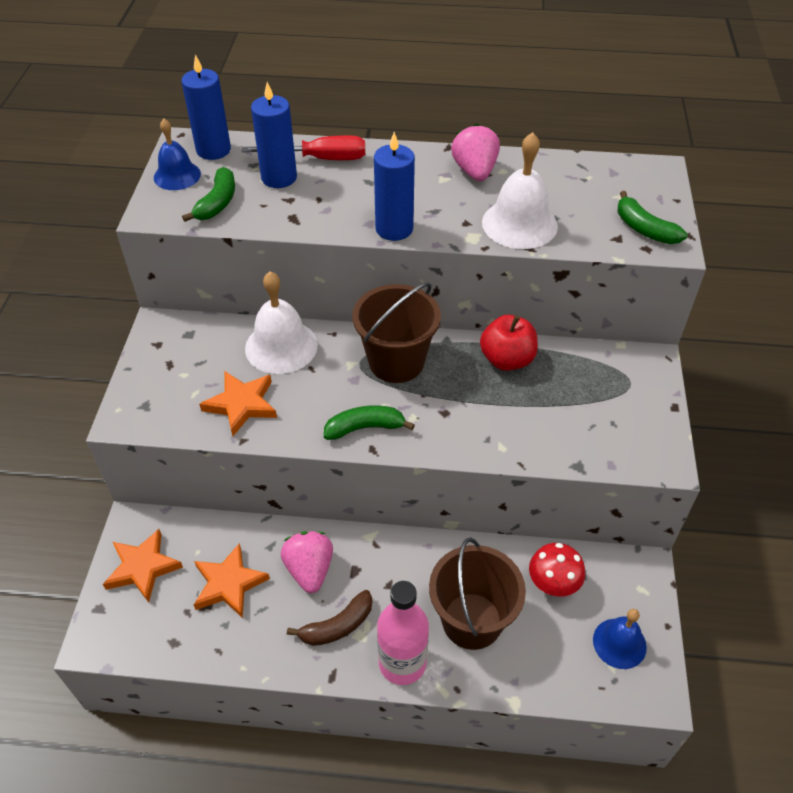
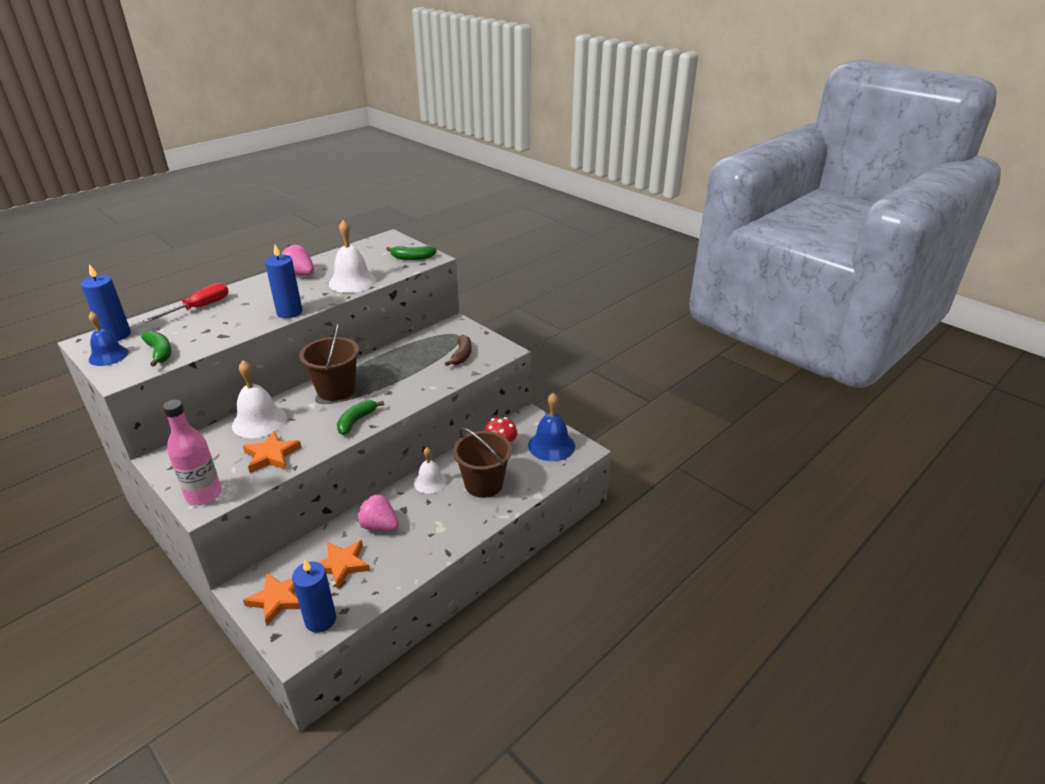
camera: 50 degrees left, 15 degrees down
(279, 178) = (184, 326): blue candle -> blue candle (320, 620)
(337, 626) = (424, 534): brown banana -> brown banana (461, 355)
(402, 663) = (473, 521): pink bottle -> pink bottle (204, 495)
(420, 559) = (430, 482): none -> white bell
(507, 359) = (391, 358): red apple -> none
(619, 643) = (551, 445): blue bell -> blue bell, size x1.53

